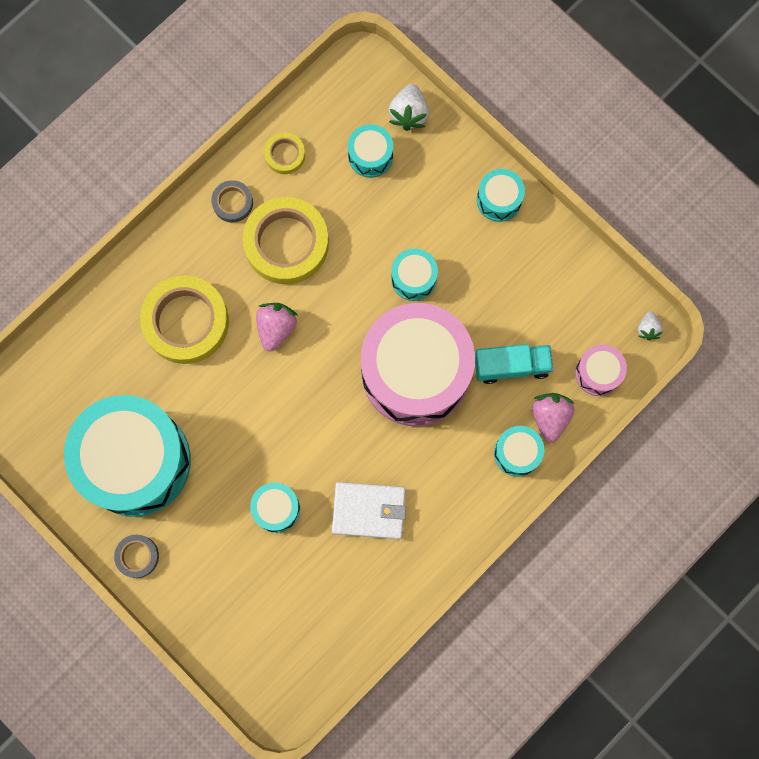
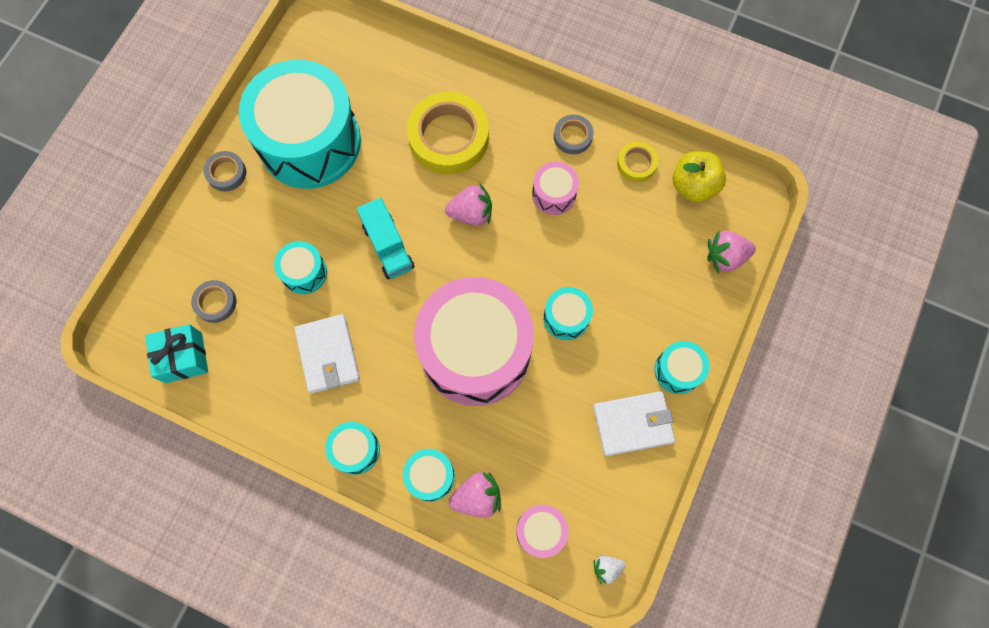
camera: 70 degrees right, 5 degrees down
(275, 605) = (215, 302): none -> grey tape
(286, 243) = (554, 194): yellow tape -> pink drum
(321, 651) = (183, 357): none -> turquoise gift
(328, 112) = (693, 186): none -> yellow apple
(370, 156) = (668, 237): turquoise drum -> turquoise drum (355, 450)
(409, 114) = (725, 257): white strawberry -> pink strawberry
(511, 366) = (515, 440): turquoise truck -> turquoise truck (388, 246)
(533, 258) = (633, 424): none -> white wallet

